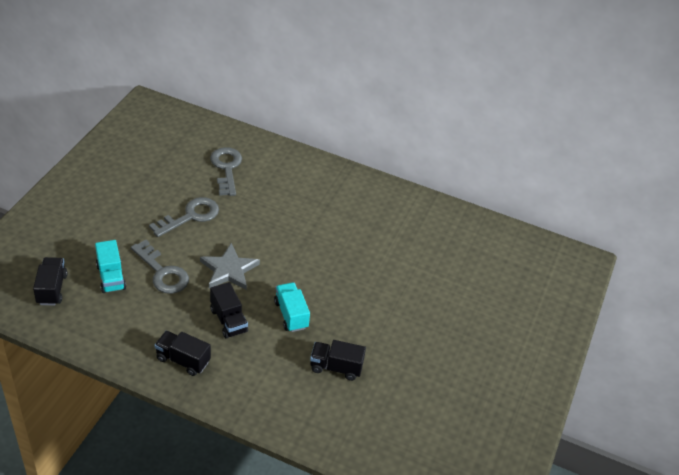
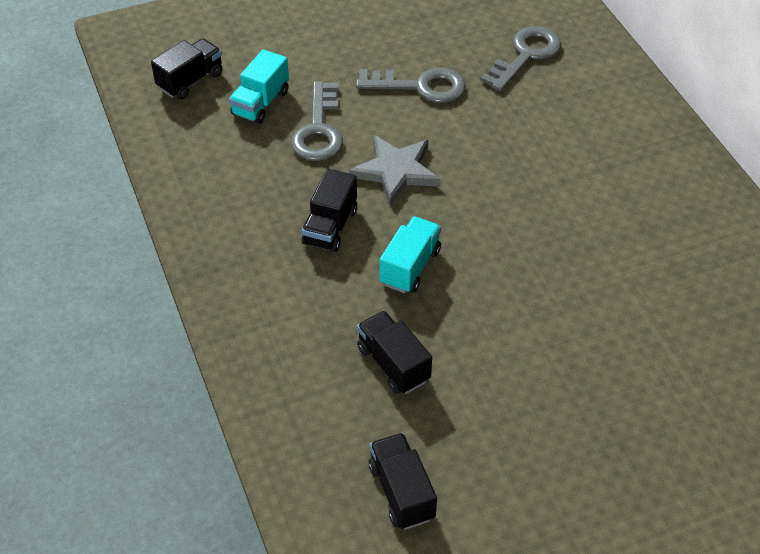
camera: 50 degrees right, 5 degrees up
(183, 360) = (232, 237): black truck -> black truck (401, 492)

